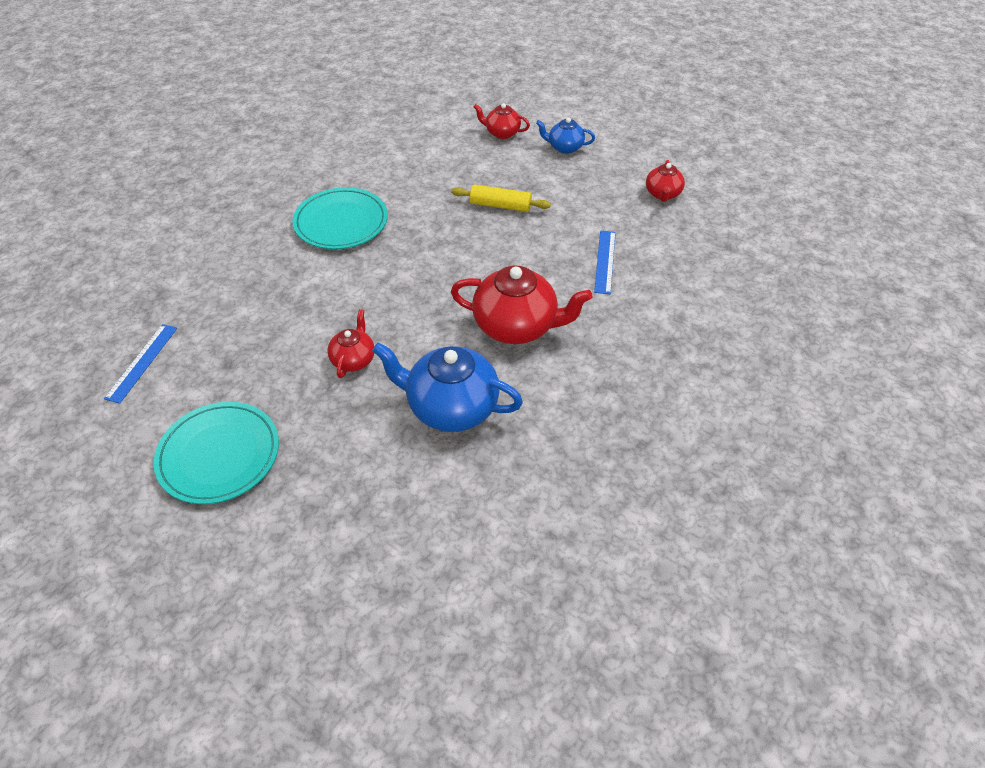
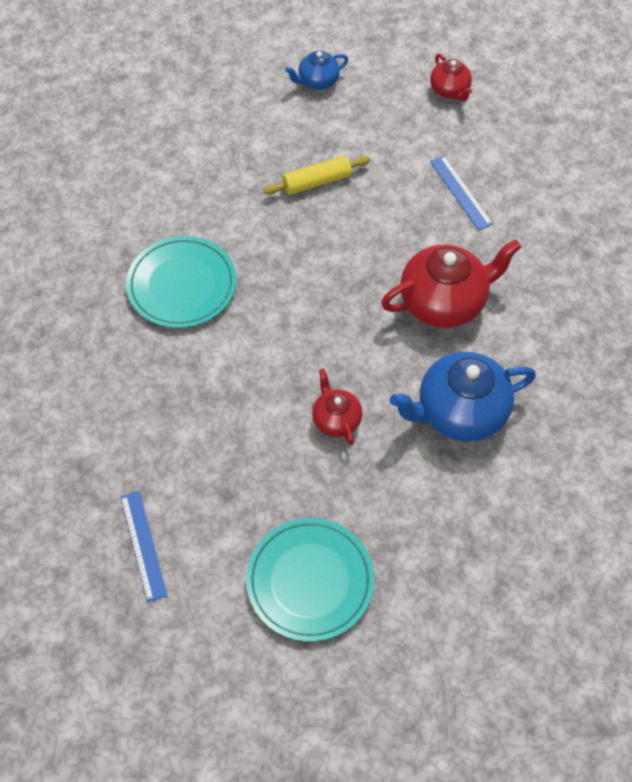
camera: 35 degrees left, 10 degrees up
(502, 133) = (241, 94): red teapot -> none

